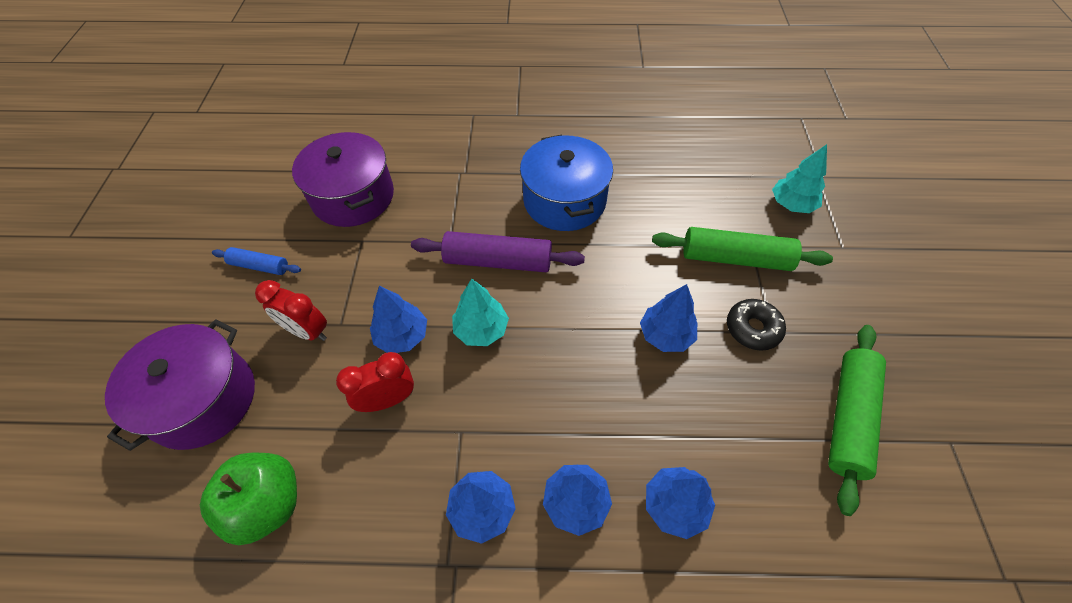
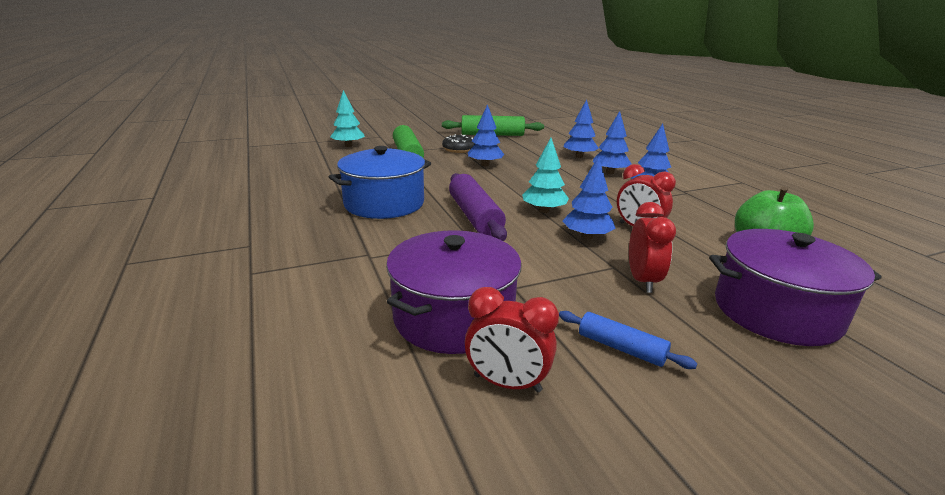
camera: 115 degrees left, 30 degrees down
(260, 266) = (621, 348): blue rolling pin -> blue rolling pin turned 45 degrees counterclockwise
(281, 200) = (507, 383): none -> red clock

